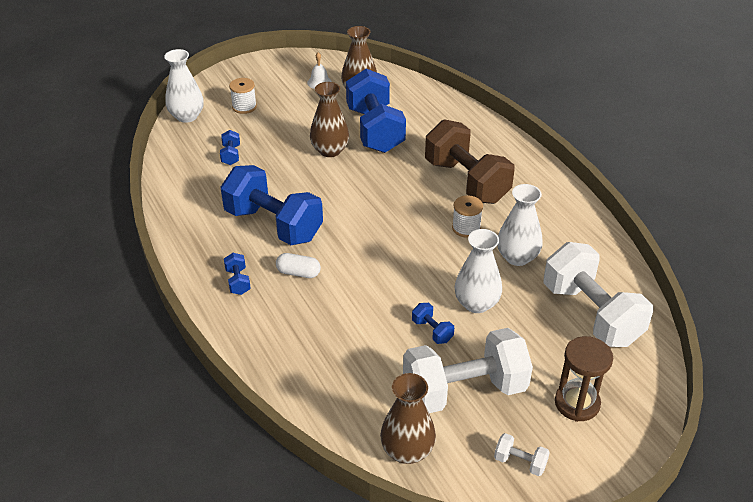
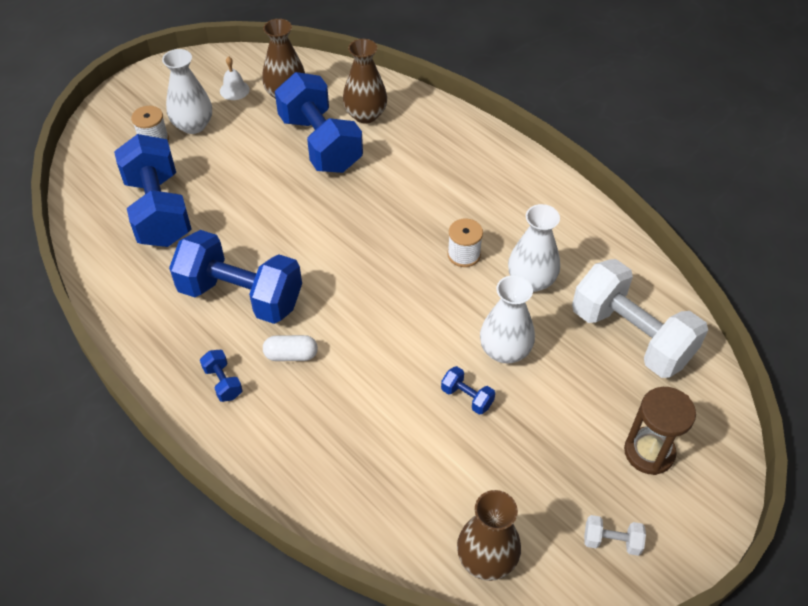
camera: 15 degrees left, 10 degrees up
(187, 116) = (86, 166): white vase -> white vase (193, 125)
(231, 155) = (159, 210): blue dumbbell -> blue dumbbell, size x2.49
(330, 150) = (276, 181): brown vase -> brown vase (365, 115)
(464, 390) = (525, 465): white dumbbell -> none
(466, 181) = (446, 193): brown dumbbell -> none

